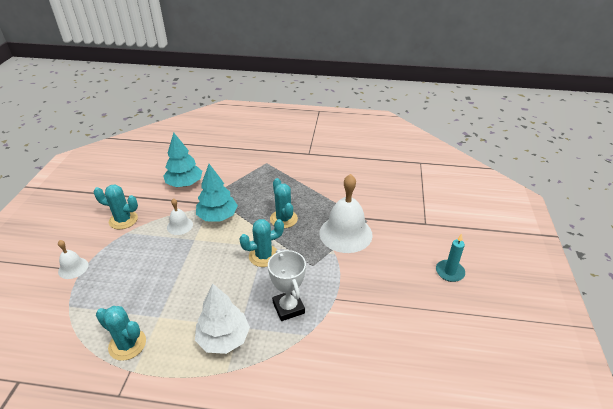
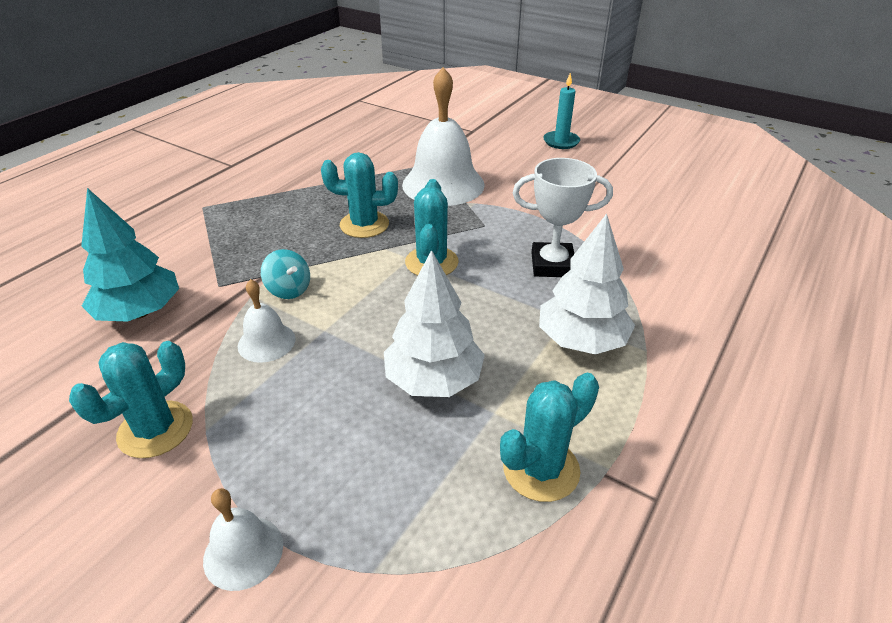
camera: 65 degrees left, 0 degrees up
(173, 288) = (434, 380): none -> white tree
(217, 216) = (289, 289): turquoise tree -> turquoise spinning top

